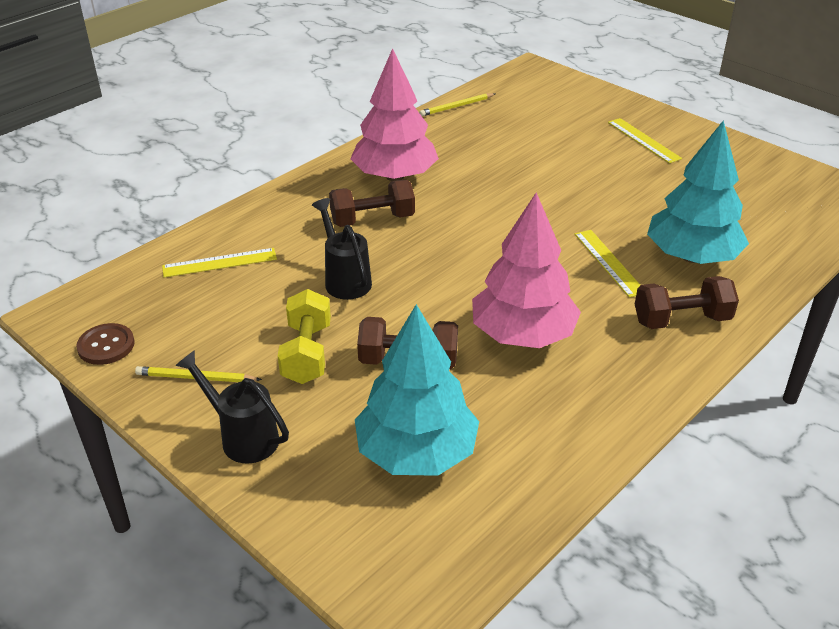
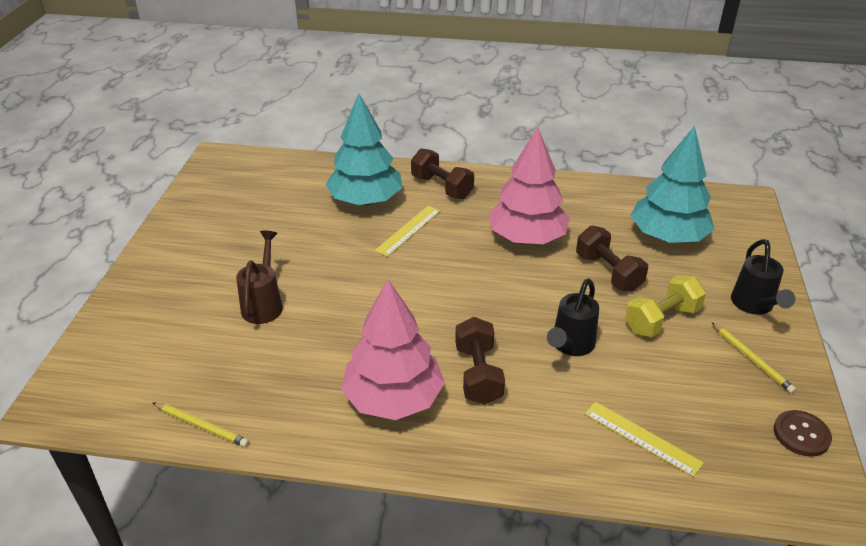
camera: 125 degrees left, 0 degrees up
(372, 220) = (478, 374): brown dumbbell -> brown dumbbell turned 45 degrees clockwise
(564, 157) = (264, 303): none -> brown watering can
(643, 140) = (196, 269): yellow ruler -> none

